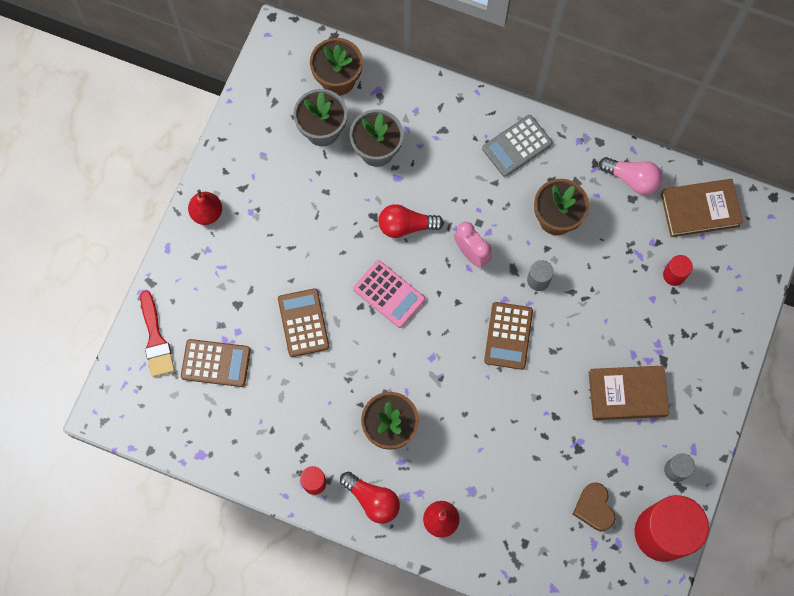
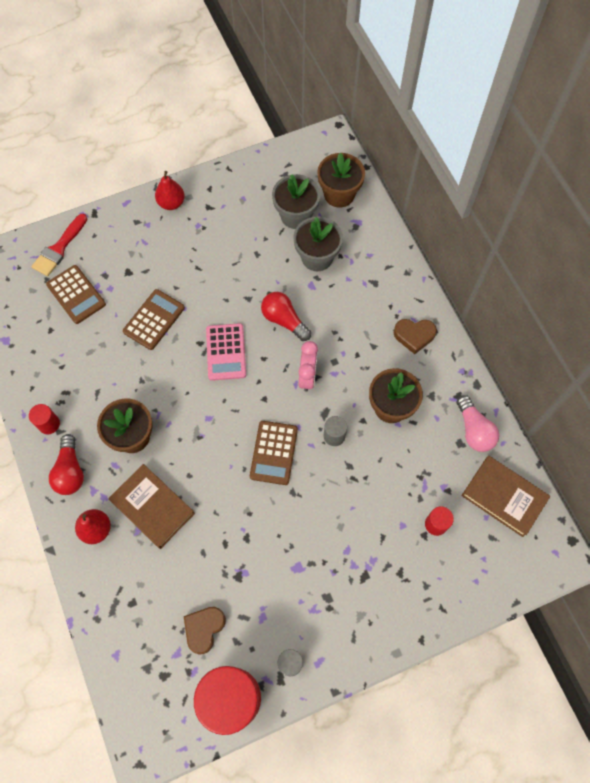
camera: 45 degrees right, 5 degrees down
(508, 336) = (273, 453): brown calculator -> brown calculator turned 45 degrees counterclockwise
(517, 146) = (414, 336): grey calculator -> brown heart
(627, 394) = (313, 573): brown book -> brown book (152, 507)

